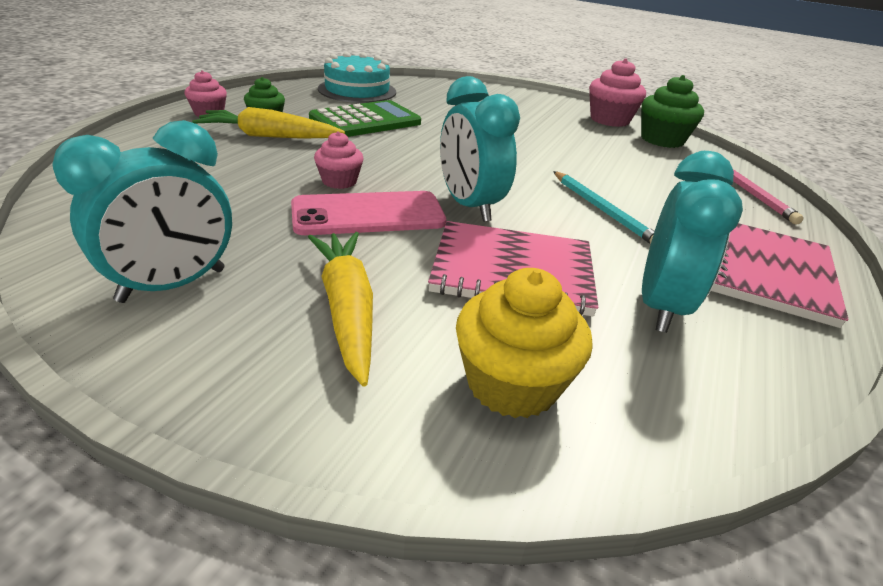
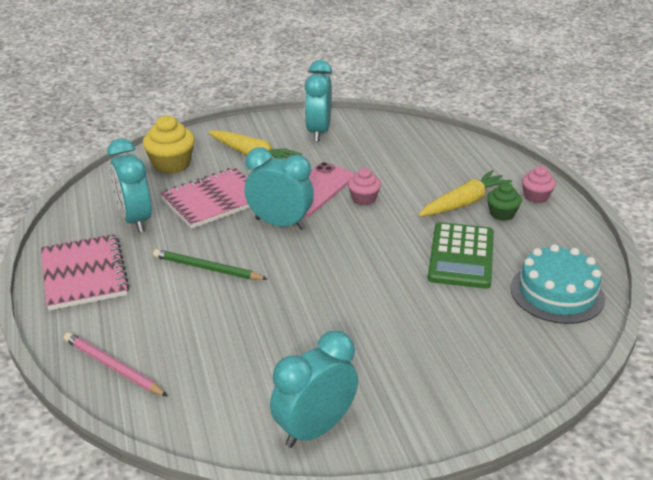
camera: 140 degrees right, 0 degrees up
(602, 210) = (207, 268): turquoise pencil -> green pencil
(609, 120) = (315, 429): pink cupcake -> turquoise clock
(662, 140) = (231, 420): green cupcake -> none

